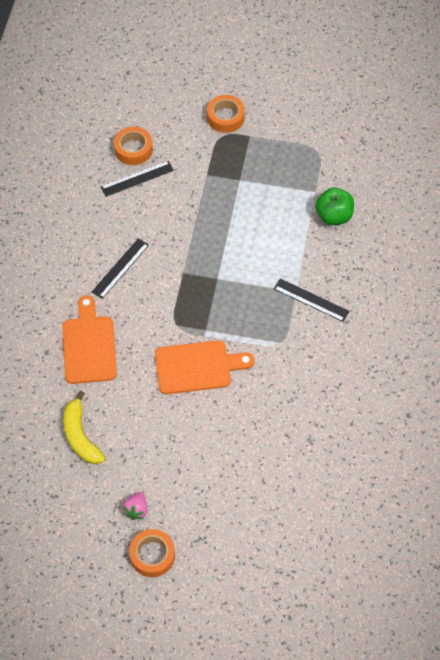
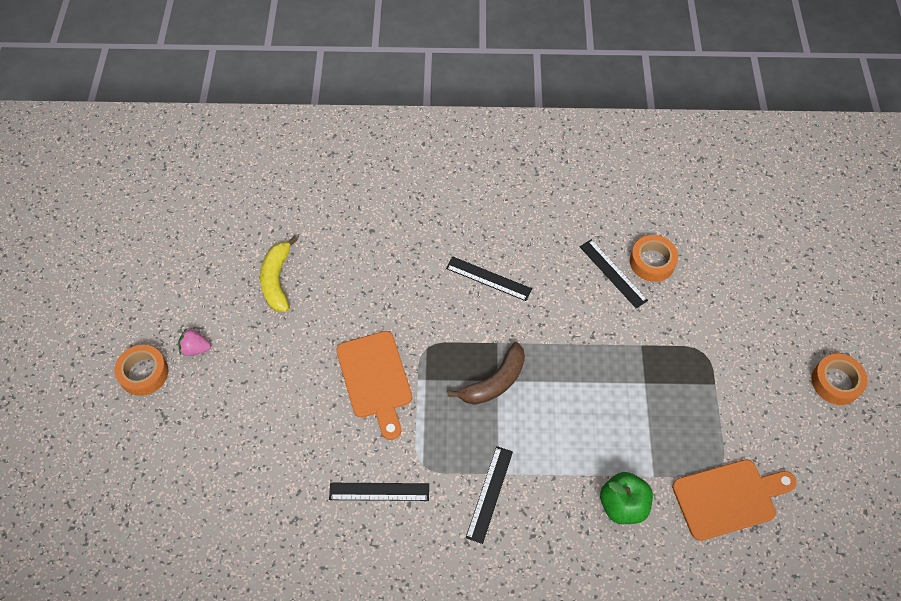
camera: 80 degrees right, 0 degrees up
(80, 436) = (277, 280): yellow banana -> yellow banana turned 60 degrees counterclockwise
(89, 346) = (385, 267): orange cutting board -> orange cutting board (728, 498)
(218, 280) = (494, 382): none -> brown banana
(225, 117) = (733, 352): orange tape -> orange tape (836, 382)
(296, 376) = (379, 491): none -> black ruler

